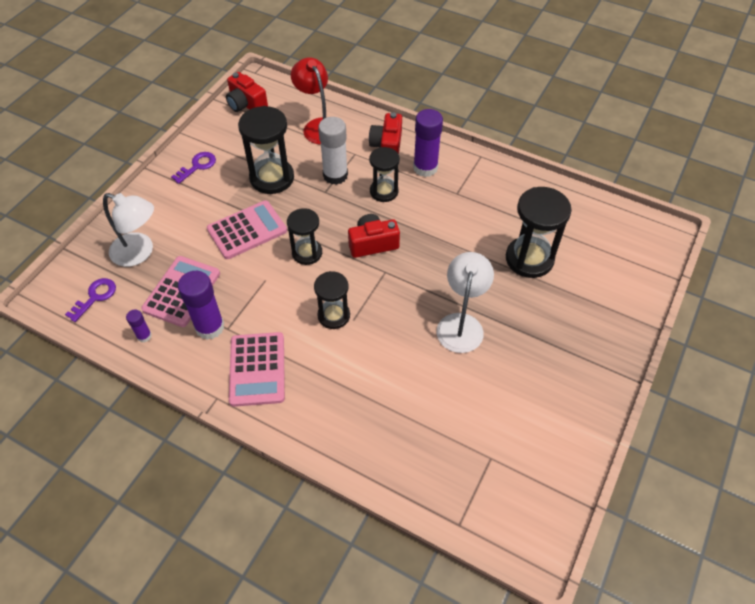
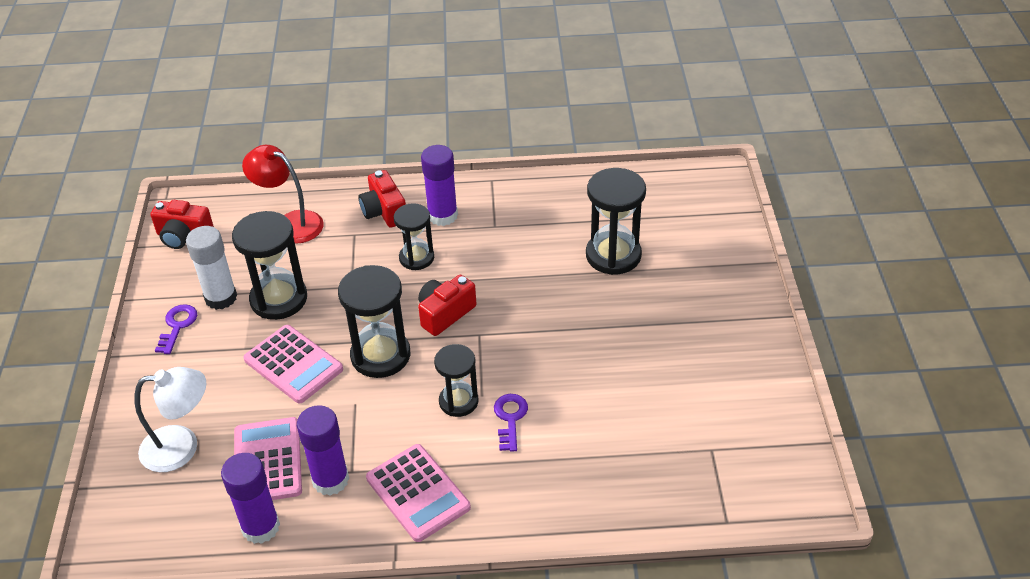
camera: 30 degrees left, 10 degrees down
(95, 297) = (165, 518): purple key -> purple key (510, 418)
(144, 336) = (260, 527): purple glue stick -> purple glue stick, size x2.01
(247, 230) = (293, 364): pink calculator -> pink calculator turned 105 degrees clockwise
(307, 253) = (380, 355): black hourglass -> black hourglass, size x1.57
(335, 175) = (350, 265): white glue stick -> white glue stick (221, 298)
(461, 324) = (593, 346): white lamp -> none

